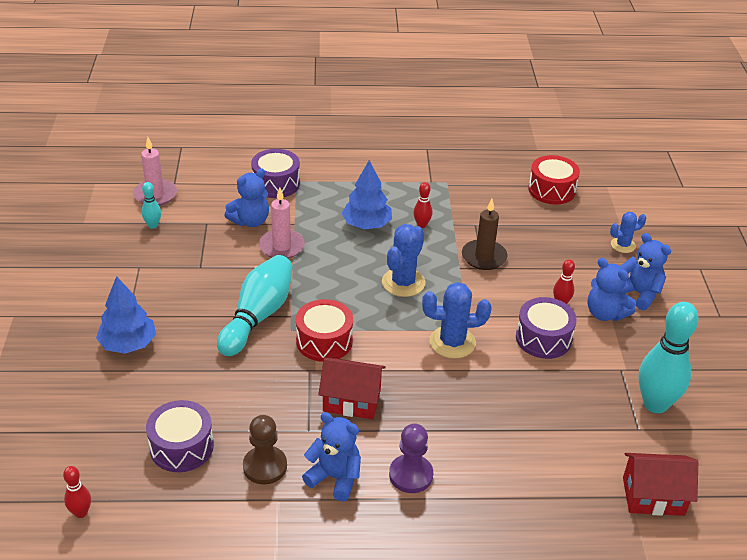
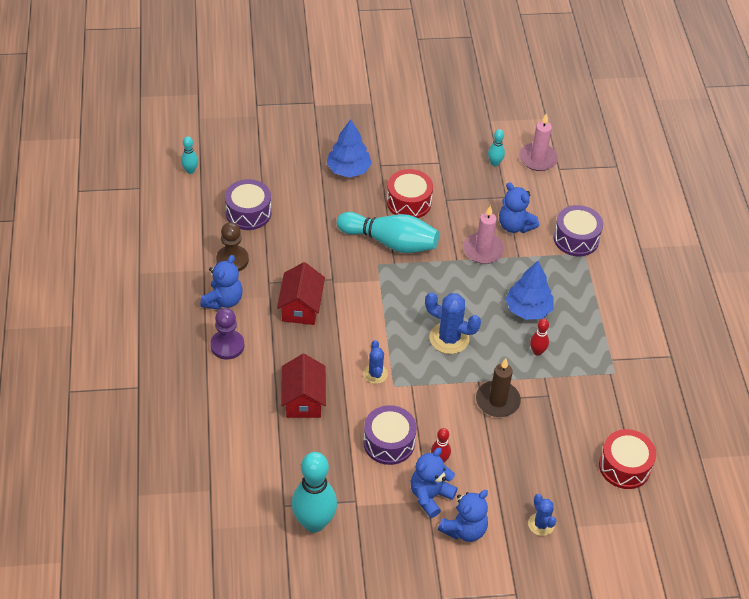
camera: 85 degrees right, 10 degrees up
(81, 512) = (190, 171): red bowling pin -> turquoise bowling pin
(324, 341) = (366, 286): red drum -> red drum (409, 202)
(452, 342) = (375, 374): blue cactus -> blue cactus, size x0.60
(653, 496) = (210, 506): red house -> red house (303, 400)

